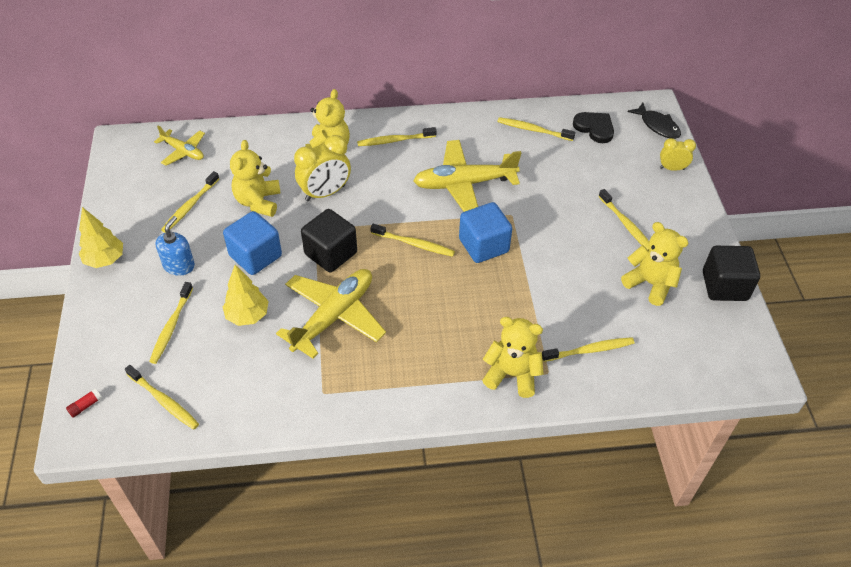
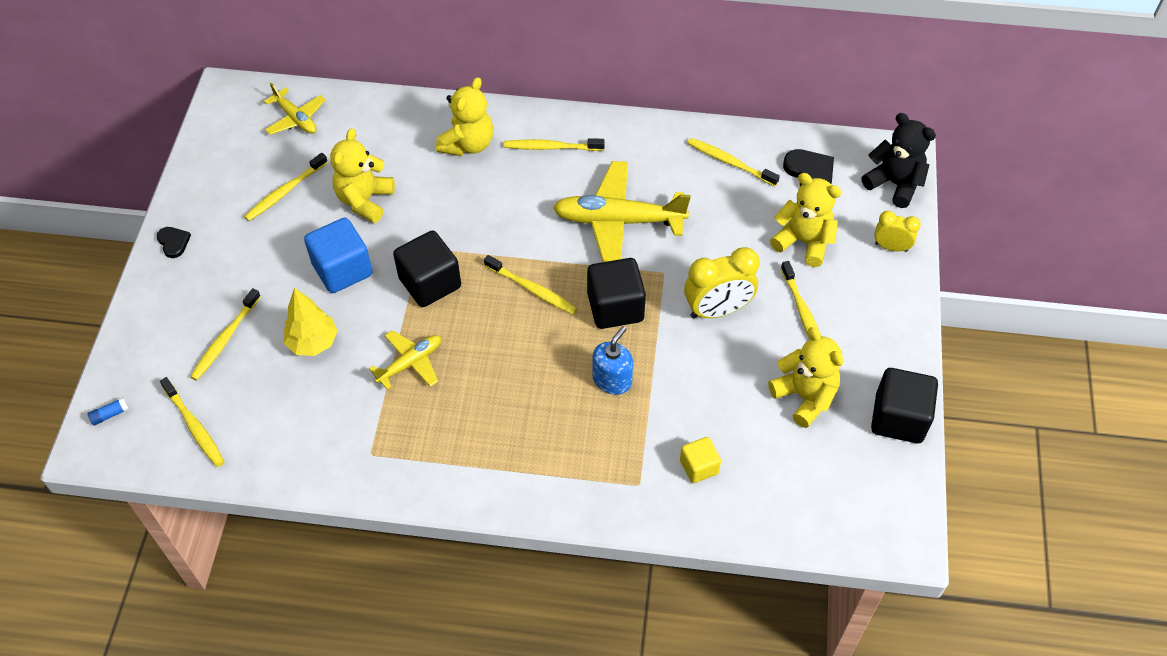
camera: 15 degrees right, 5 degrees up
(85, 406) = (110, 414): red glue stick -> blue glue stick
(105, 260) = (173, 242): yellow tree -> black heart
(179, 265) = (253, 265): blue soap dispenser -> blue soap dispenser (612, 380)
(325, 193) = (446, 203): yellow clock -> yellow clock (717, 310)
(334, 316) = (410, 363): yellow plane -> yellow plane, size x0.55
(483, 245) = (615, 307): blue cube -> black cube
(512, 374) = (595, 477): yellow teddy bear -> yellow teddy bear (803, 242)
(590, 350) = (699, 467): yellow toothbrush -> yellow cube
(657, 125) = (894, 184): black fish -> black teddy bear

